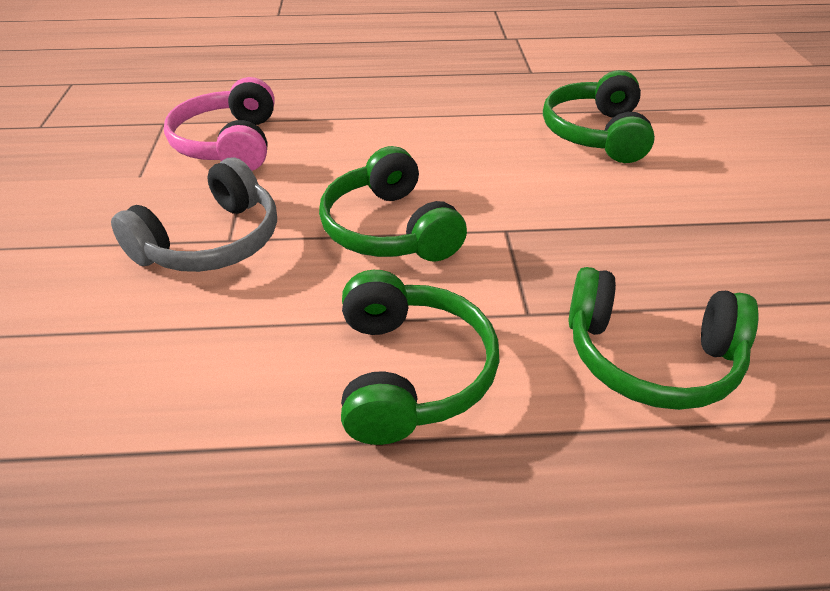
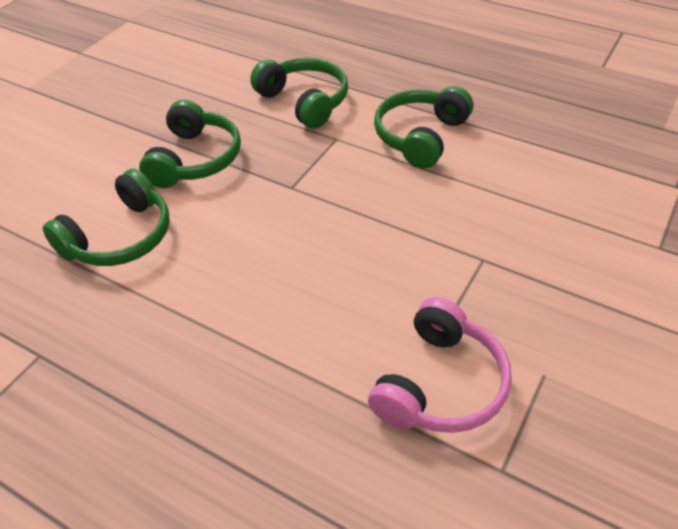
camera: 145 degrees left, 5 degrees up
(211, 242) = (497, 262): grey headphones -> none
(389, 229) = (365, 219): green headphones -> green headphones (195, 159)

